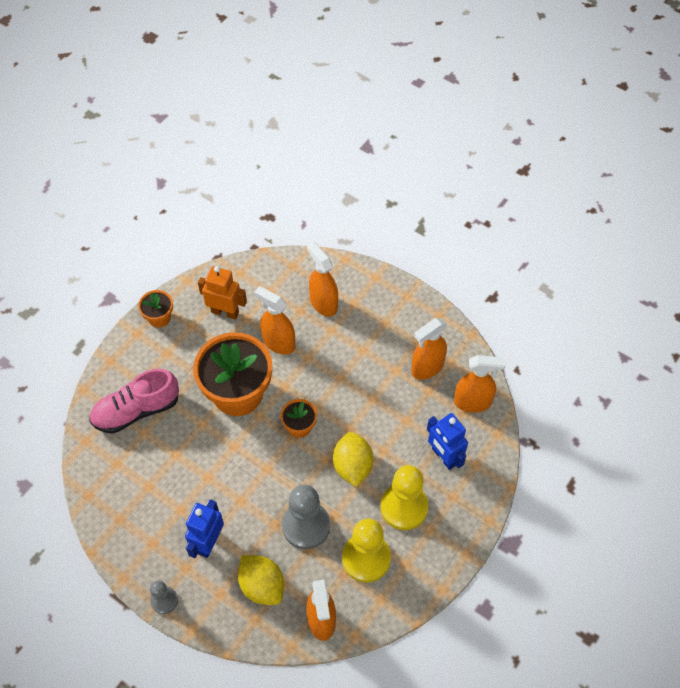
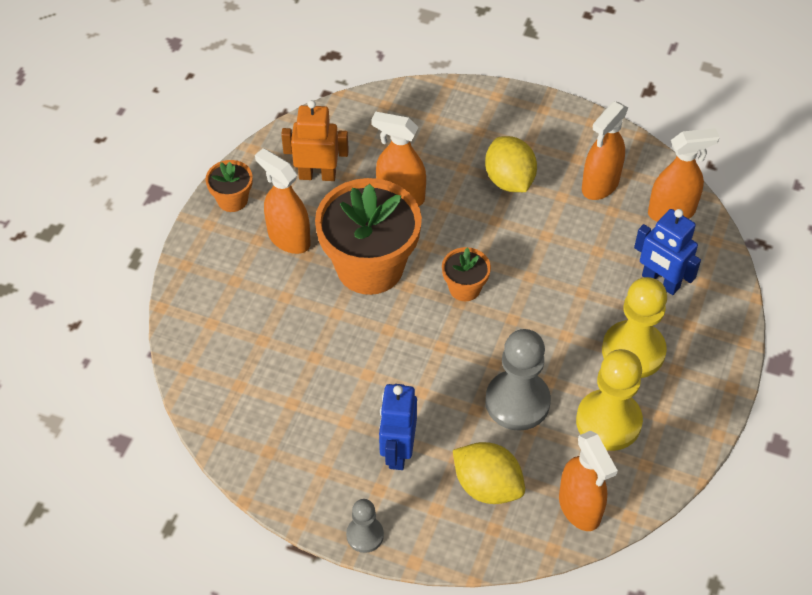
camera: 15 degrees left, 5 degrees down
(136, 410) = (243, 316): pink shoe -> none
(323, 303) = (441, 139): orange spray bottle -> orange spray bottle (288, 238)
(352, 466) = (550, 318): yellow lemon -> yellow lemon (509, 180)

